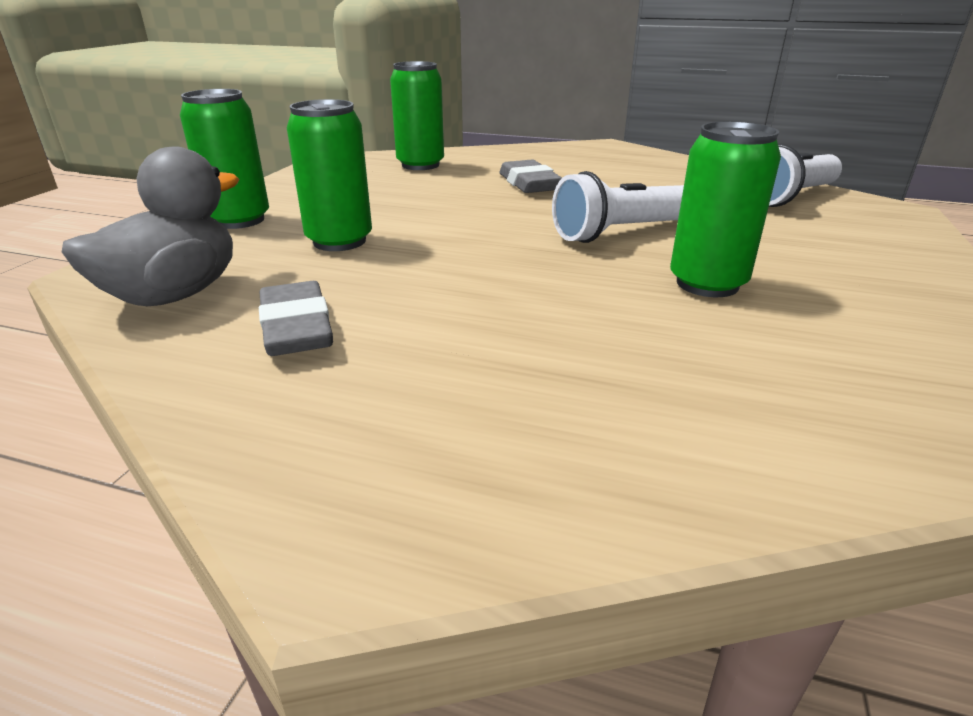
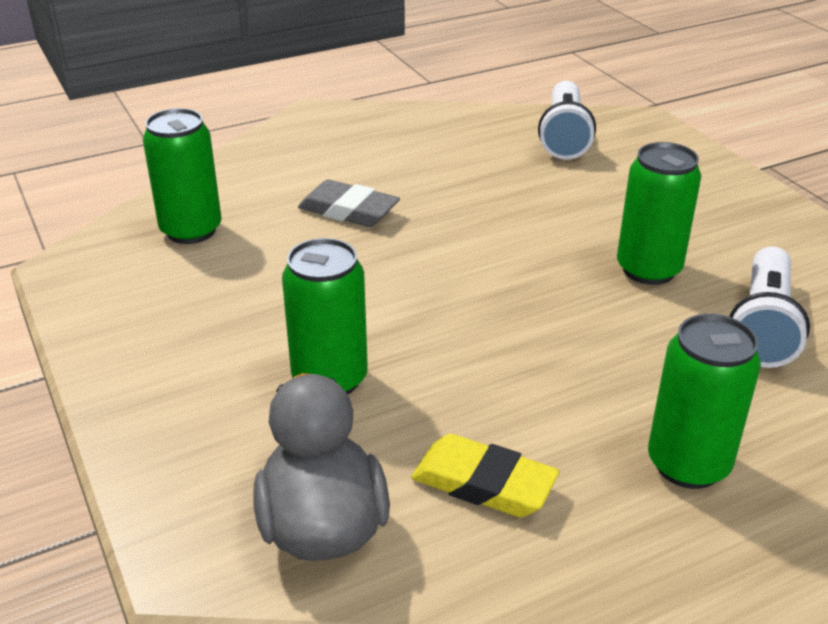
camera: 45 degrees left, 5 degrees up
(239, 220) = (172, 412): green can -> green can (688, 464)
(296, 327) = (483, 483): grey eraser -> yellow eraser
(619, 233) = (520, 243): white flashlight -> white flashlight (762, 326)

